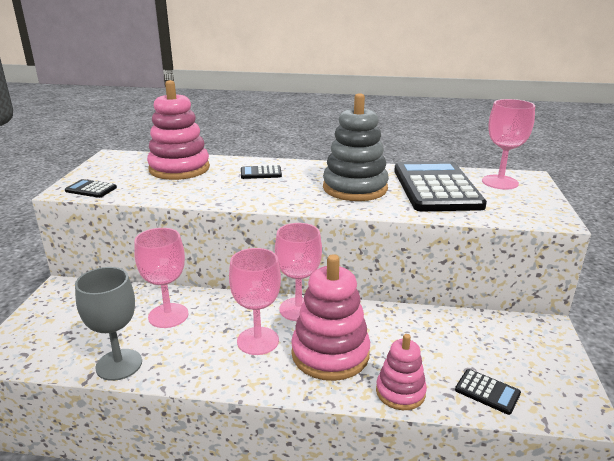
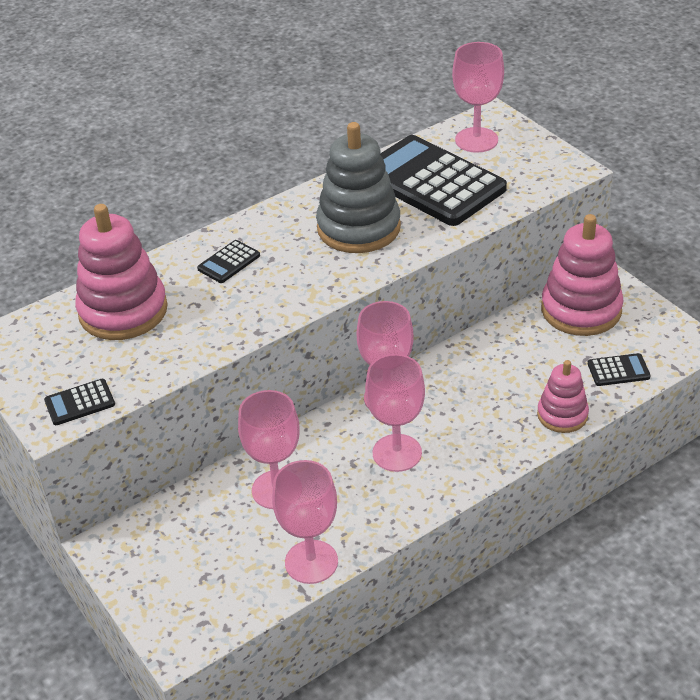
camera: 40 degrees left, 15 degrees up
(119, 364) = (311, 562): grey goblet -> pink goblet
(330, 354) = (471, 421): pink stacking toy -> pink stacking toy (581, 310)

